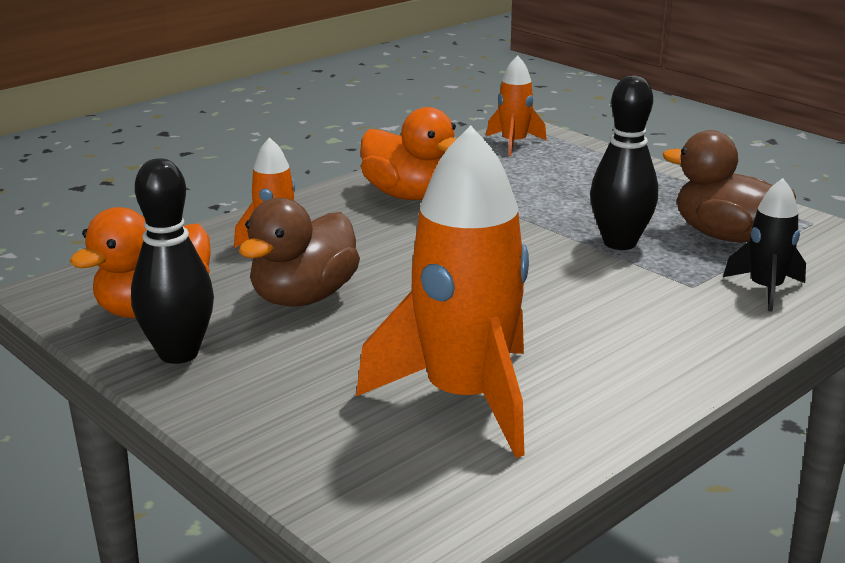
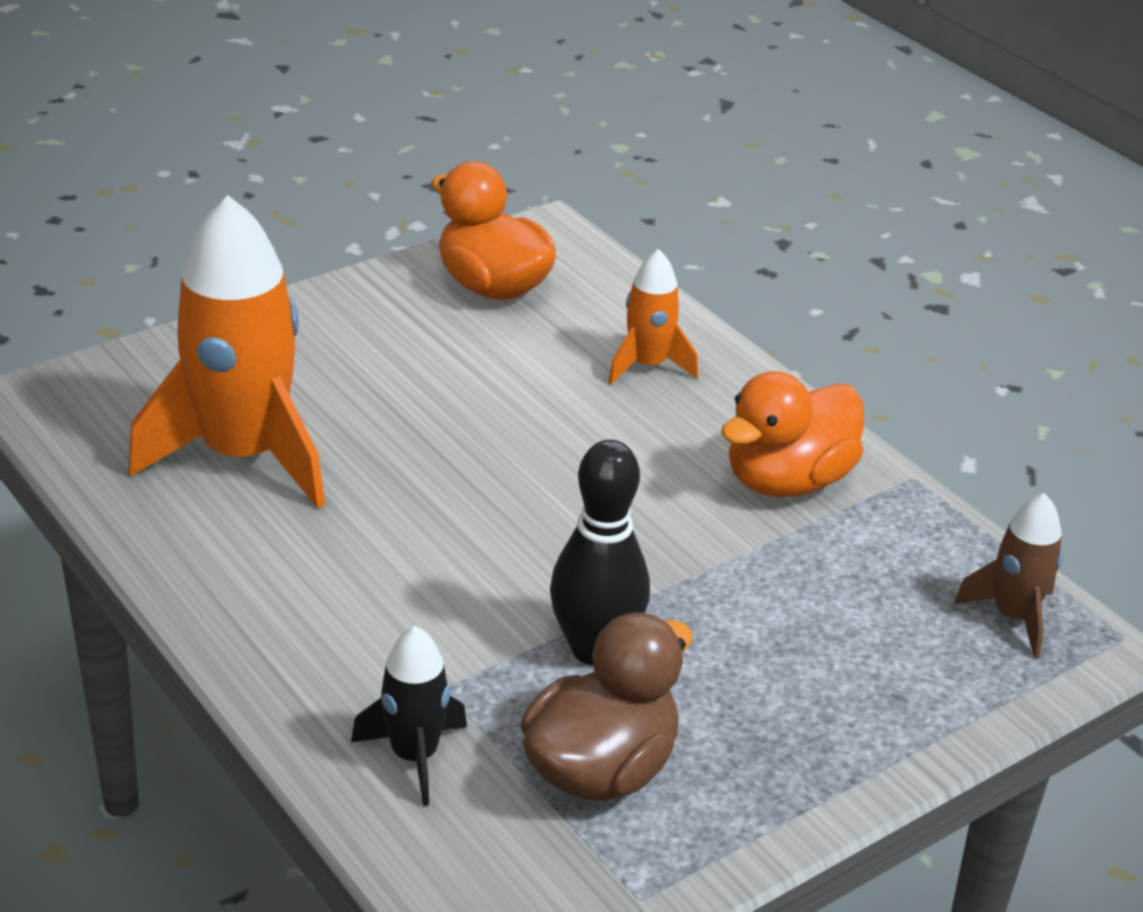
camera: 95 degrees right, 10 degrees up
(178, 353) = (395, 299): black bowling pin -> none
(303, 297) = (495, 376): brown duck -> none
(514, 144) = (1013, 617): orange rocket -> brown rocket

